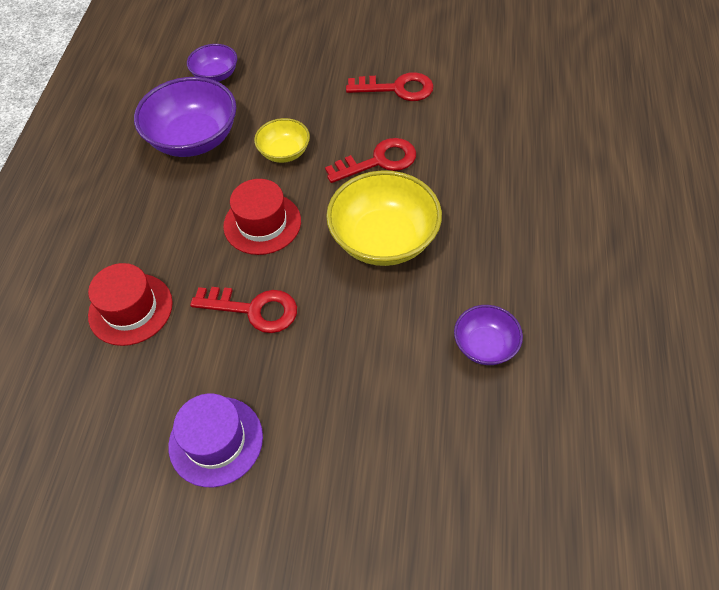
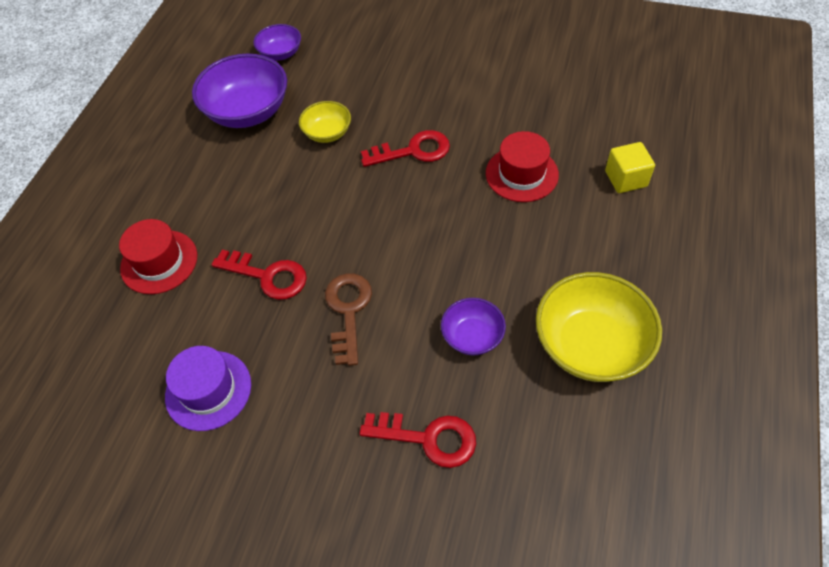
camera: 10 degrees right, 0 degrees up
(262, 223) = (292, 197): red hat -> red hat (521, 174)
(349, 335) = (348, 311): none -> brown key
(384, 239) = (401, 225): yellow bowl -> yellow bowl (590, 345)
(397, 88) = (447, 83): red key -> red key (428, 438)
(600, 166) = (626, 179): none -> yellow cube

